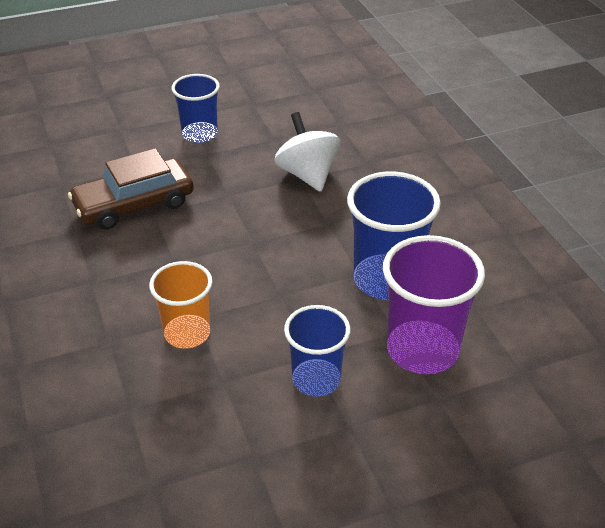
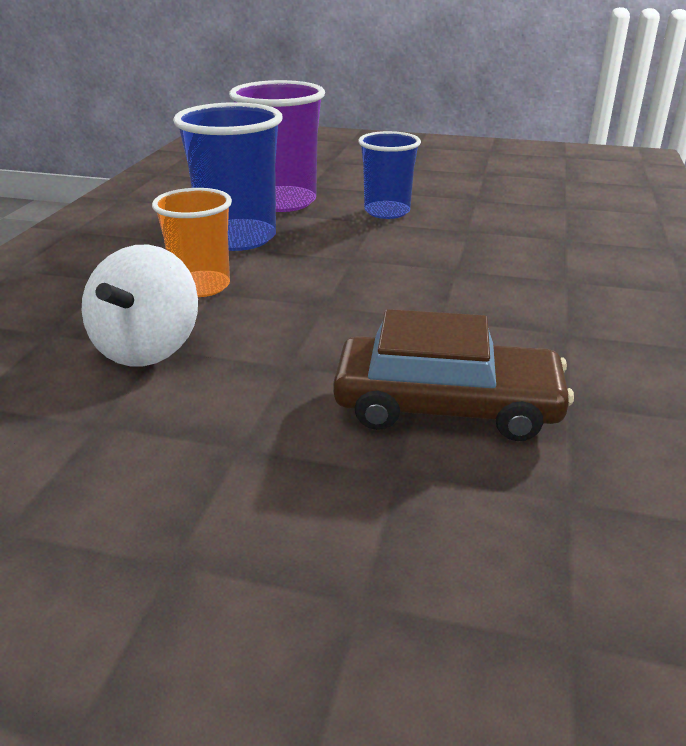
camera: 145 degrees left, 10 degrees down
(187, 333) = (476, 262): orange cup -> orange cup (201, 286)
(200, 134) = (205, 496): blue cup -> none

